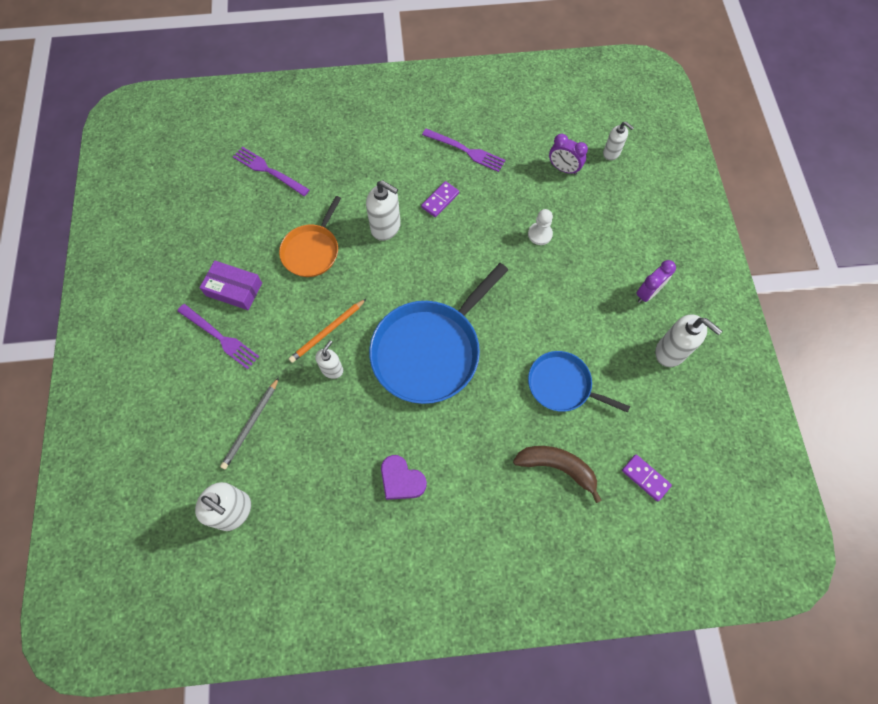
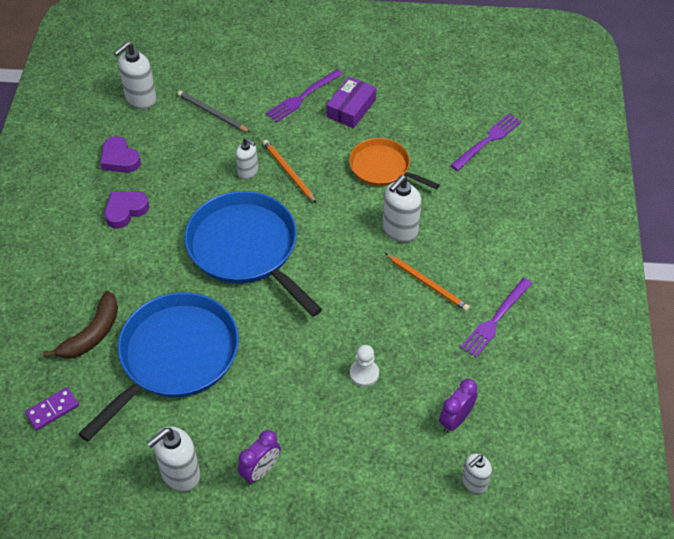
camera: 100 degrees right, 15 degrees down
(329, 508) = (119, 159): none -> purple heart
(440, 200) = (427, 283): purple domino -> orange pencil
(562, 385) = (174, 357): blue pan -> blue pan, size x1.74
(647, 293) = (261, 470): purple clock -> purple clock turned 105 degrees counterclockwise

